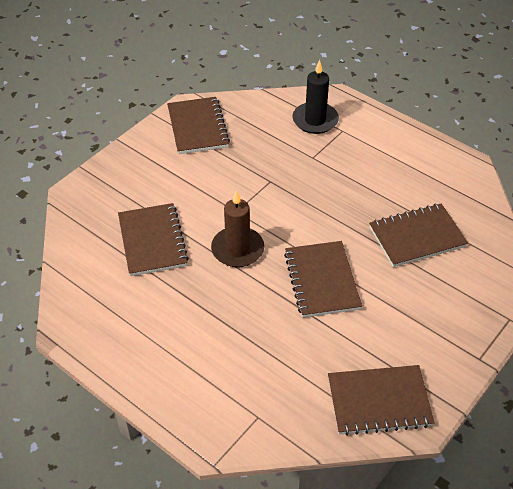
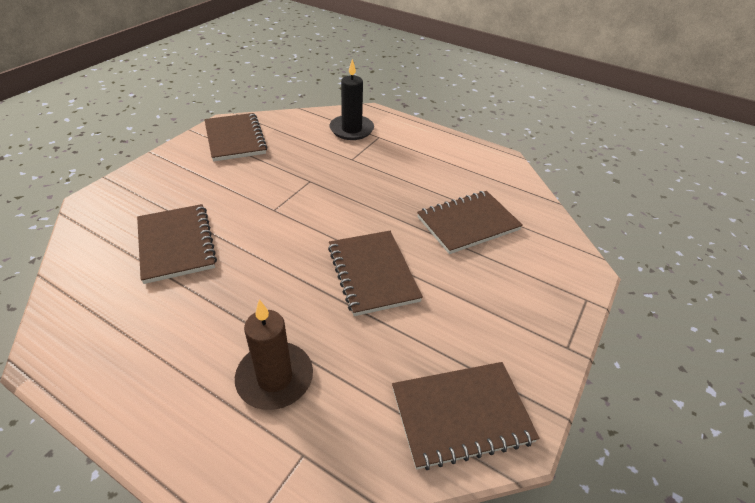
camera: 10 degrees left, 5 degrees down
(237, 249) = (275, 247): brown candle -> brown candle (275, 378)

